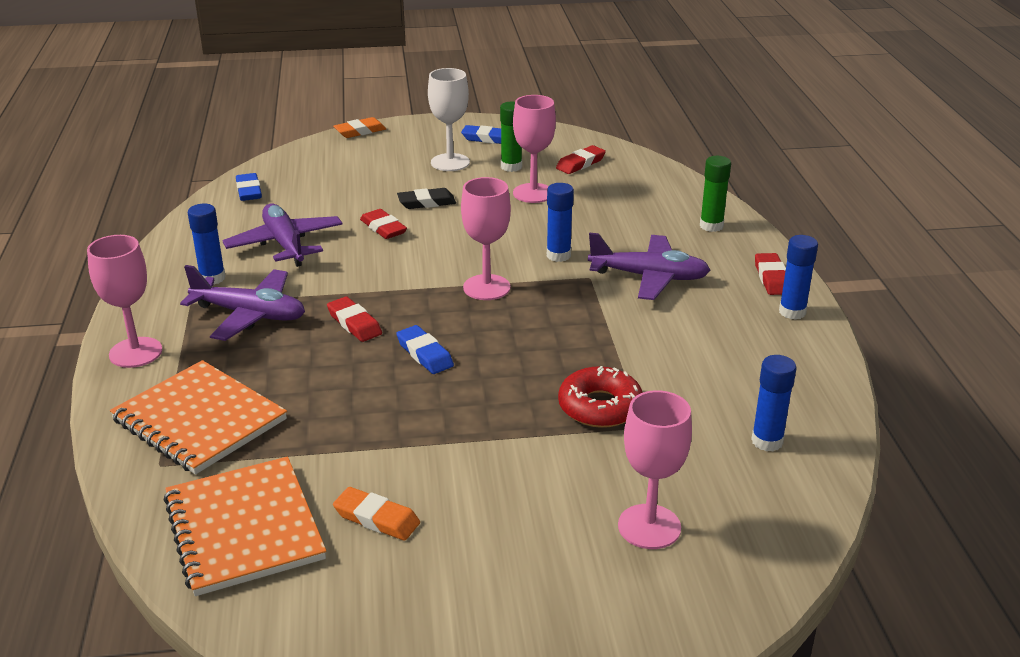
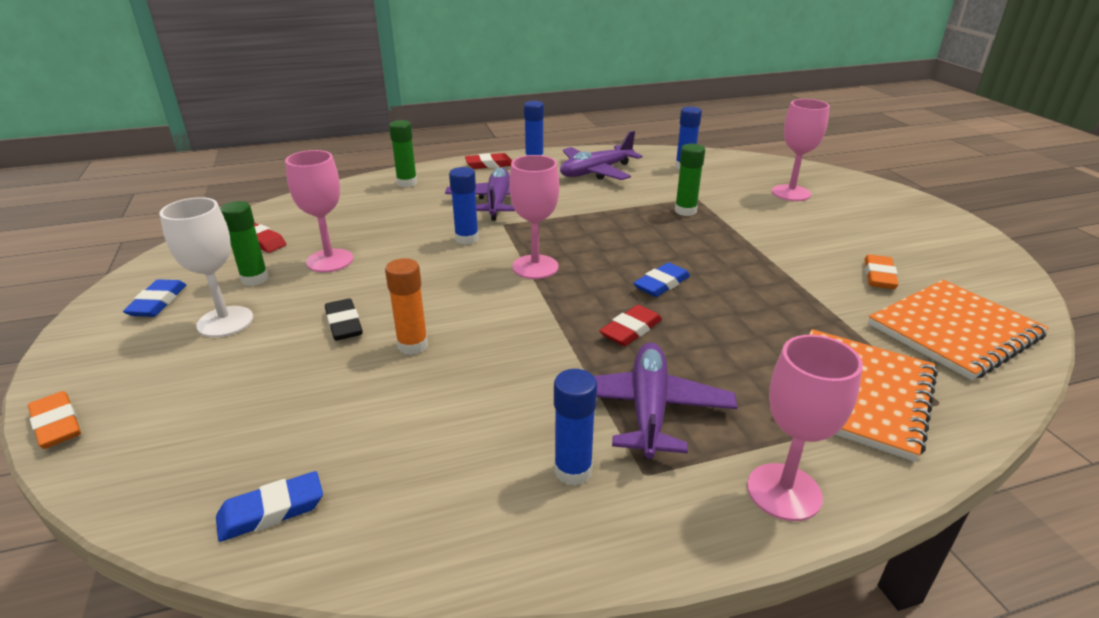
camera: 100 degrees left, 0 degrees up
(285, 244) = (463, 420): purple plane -> purple plane (596, 172)
(383, 228) = (413, 345): red eraser -> orange glue stick
(600, 407) = (685, 211): red donut -> green glue stick

